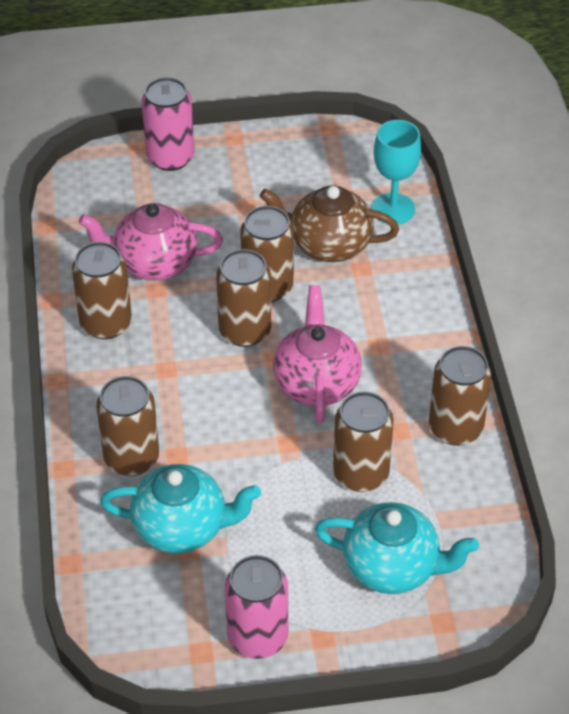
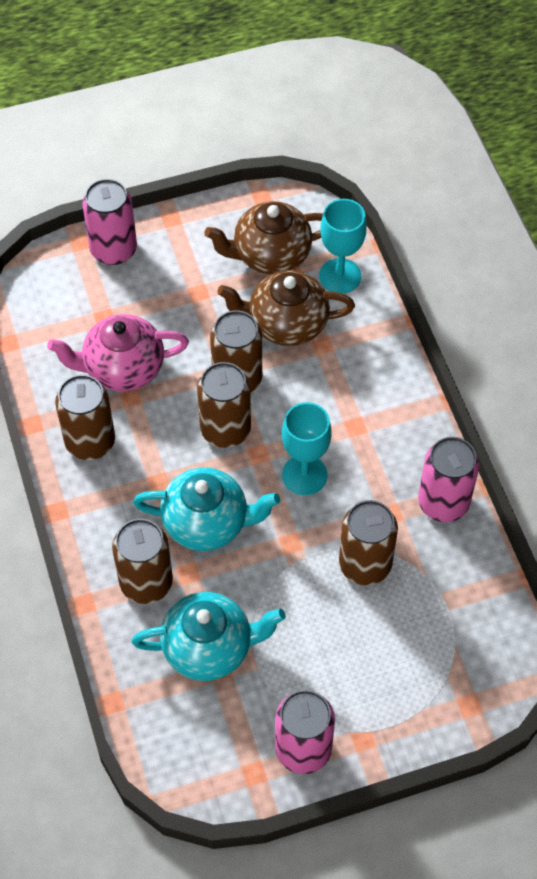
camera: 10 degrees left, 10 degrees up
(316, 383) = (304, 475): pink teapot -> turquoise goblet
(326, 181) = (270, 255): none -> brown teapot
(392, 567) = (412, 656): turquoise teapot -> turquoise teapot (207, 523)
(455, 428) = (443, 502): brown can -> pink can

